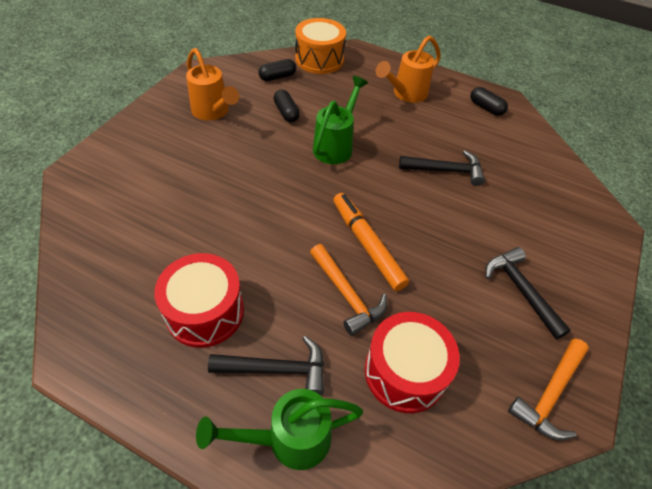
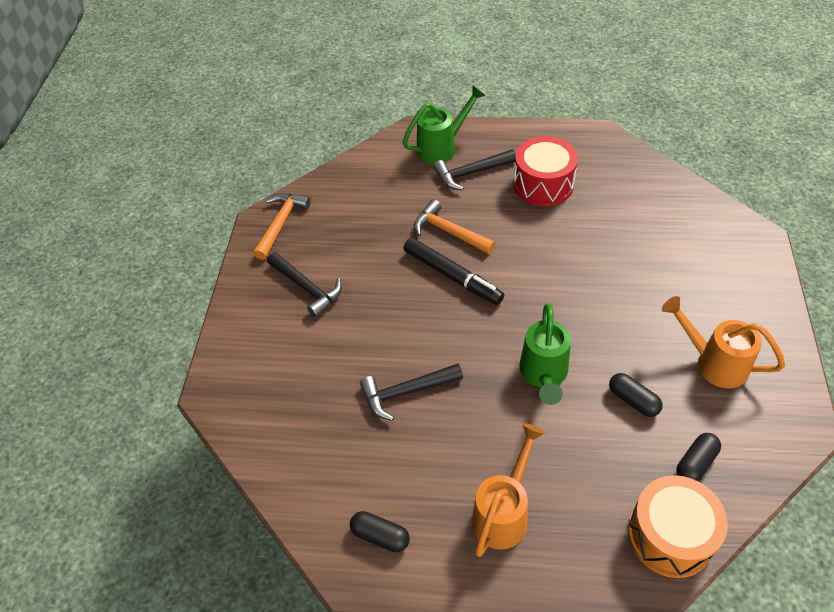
camera: 165 degrees right, 0 degrees up
(367, 244) = (452, 276): orange marker -> black marker
(405, 372) = (385, 201): red drum -> none

